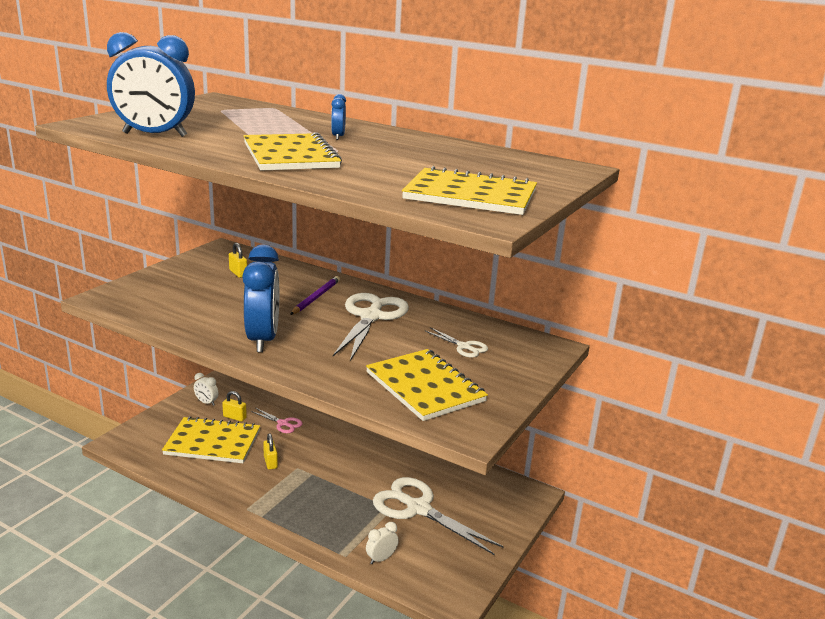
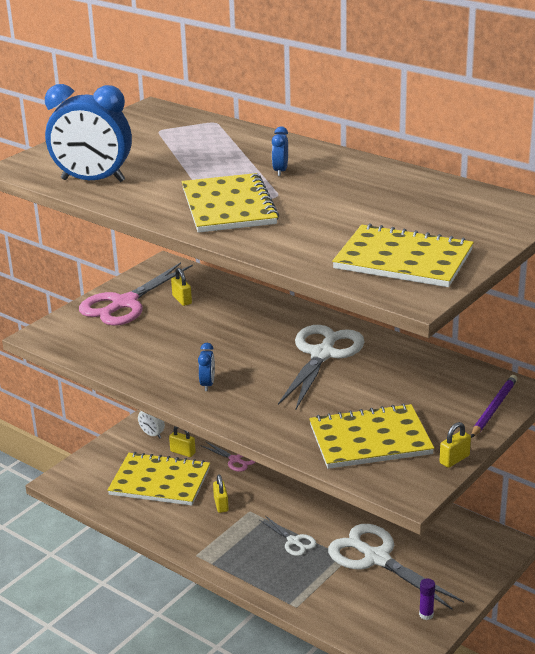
camera: 10 degrees right, 5 degrees up
(184, 275) = (124, 303): none -> pink scissors
(263, 339) = (207, 384): blue clock -> blue clock, size x0.44
(316, 297) = (265, 330): purple pencil -> purple pencil (494, 408)
(381, 558) = (333, 610): white clock -> none
(425, 387) = (370, 440): yellow notebook -> yellow notebook turned 75 degrees counterclockwise
(464, 347) = (419, 391): white scissors -> white scissors (293, 541)
(469, 560) = (426, 615): none -> purple glue stick
(508, 404) = (454, 459): none -> yellow padlock

